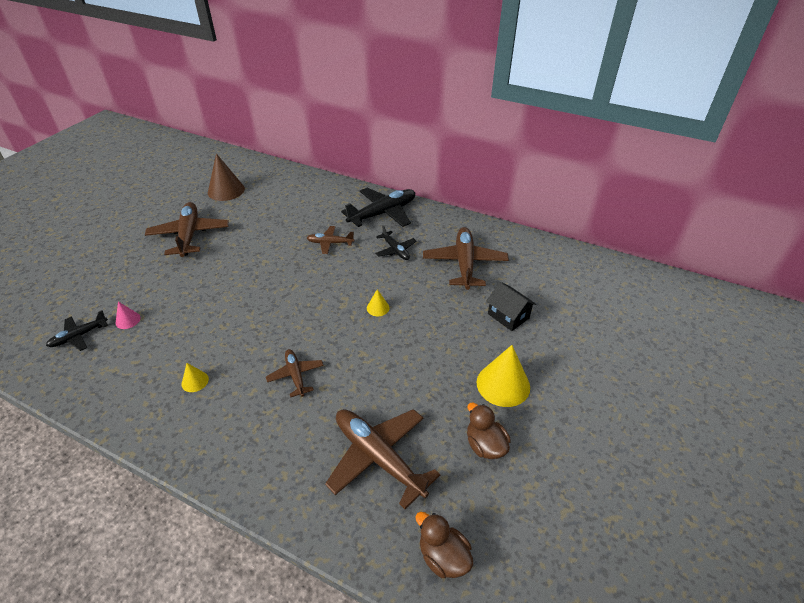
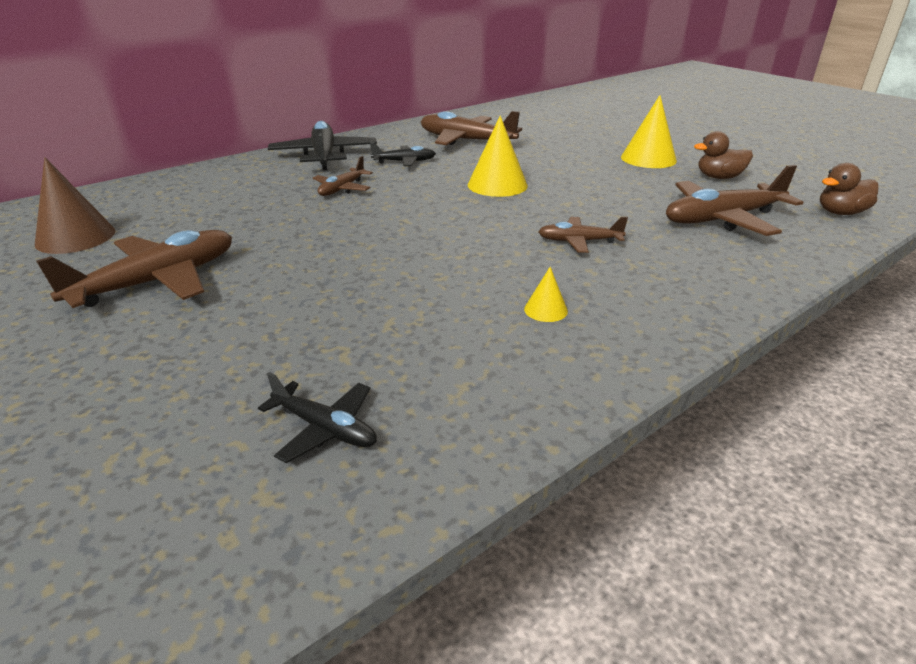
camera: 65 degrees left, 10 degrees down
(79, 336) = (325, 428): black plane -> black plane turned 45 degrees counterclockwise
(128, 320) = (336, 363): pink cone -> none
(189, 235) = (158, 281): brown plane -> brown plane turned 120 degrees clockwise
(378, 308) = (497, 185): yellow cone -> yellow cone, size x2.03
(508, 316) = (560, 141): black house -> none

